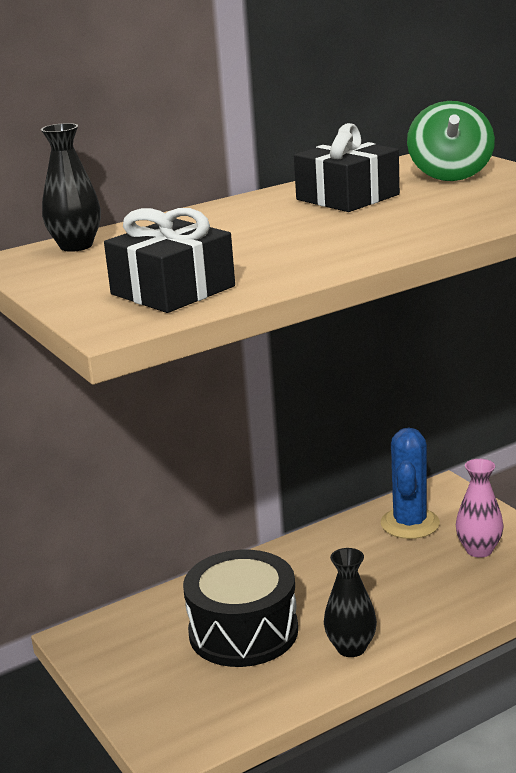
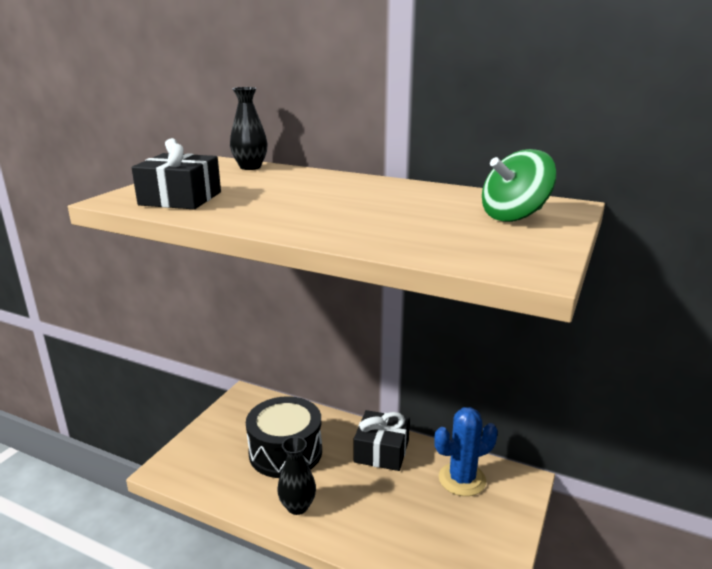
camera: 55 degrees right, 0 degrees up
(347, 197) = (413, 200): black gift -> black gift (381, 451)
(479, 550) = (462, 530): pink vase -> none

